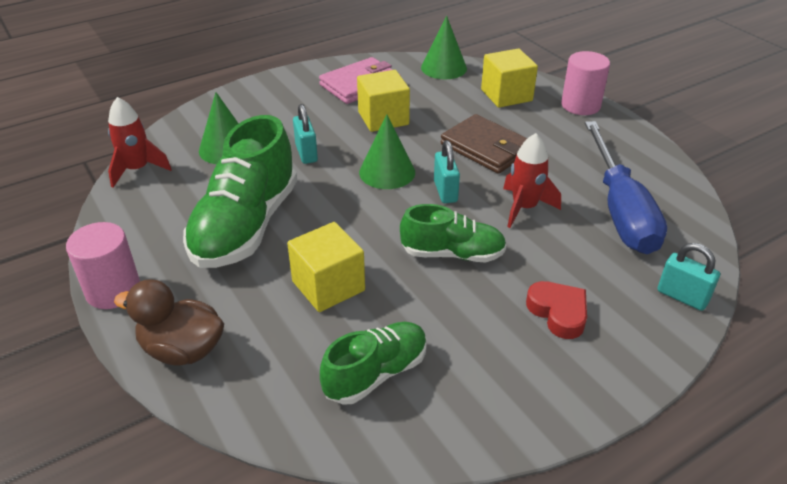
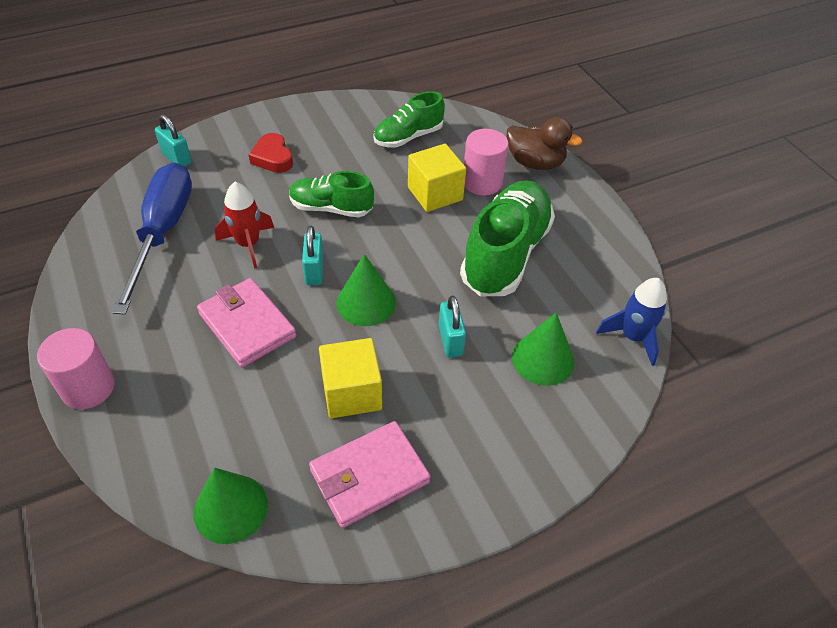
camera: 175 degrees left, 10 degrees up
(113, 290) = (600, 208): pink cylinder -> pink cylinder (482, 182)
(137, 169) = (633, 337): red rocket -> blue rocket
(486, 148) = (247, 325): brown wallet -> pink wallet
(506, 95) = (172, 422): yellow cube -> none

